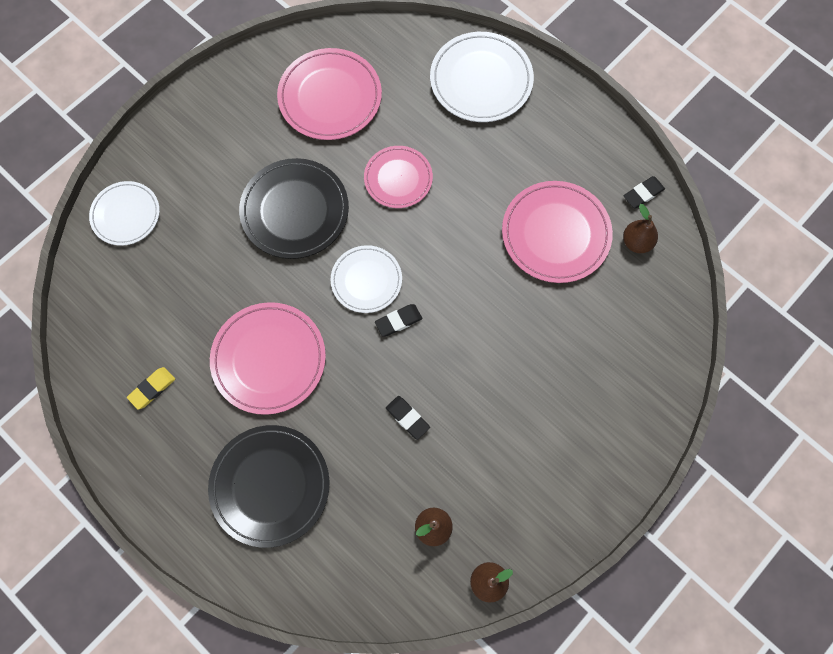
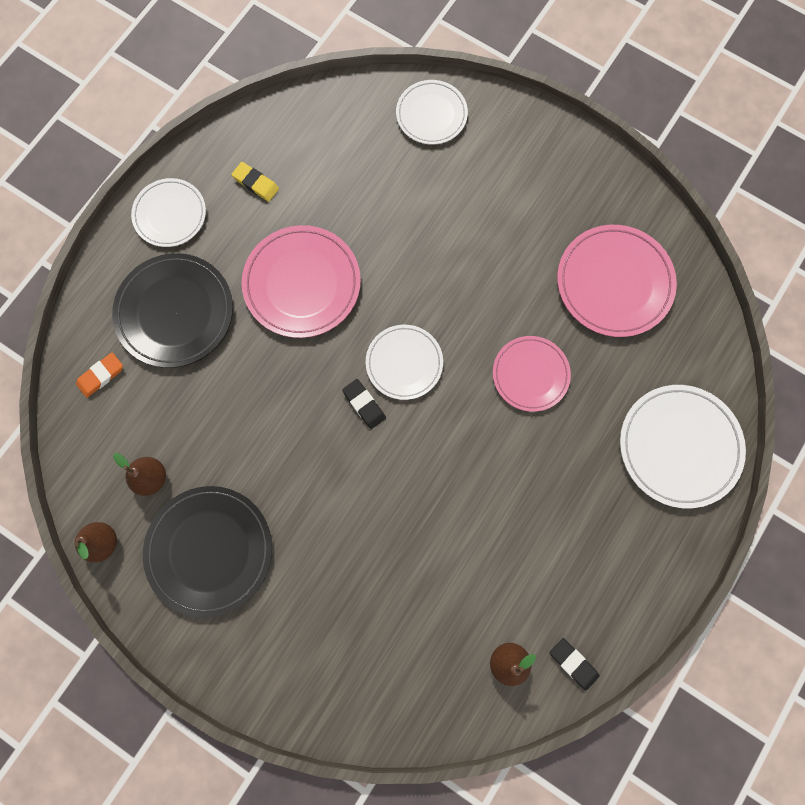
camera: 80 degrees right, 5 degrees up
(163, 479) = (170, 214): none -> white plate
(295, 211) = (469, 274): black plate -> black plate (209, 550)
(320, 569) = (101, 376): none -> orange eraser
(407, 418) = (260, 432): black eraser -> none
(555, 234) = (499, 562): pink plate -> none

